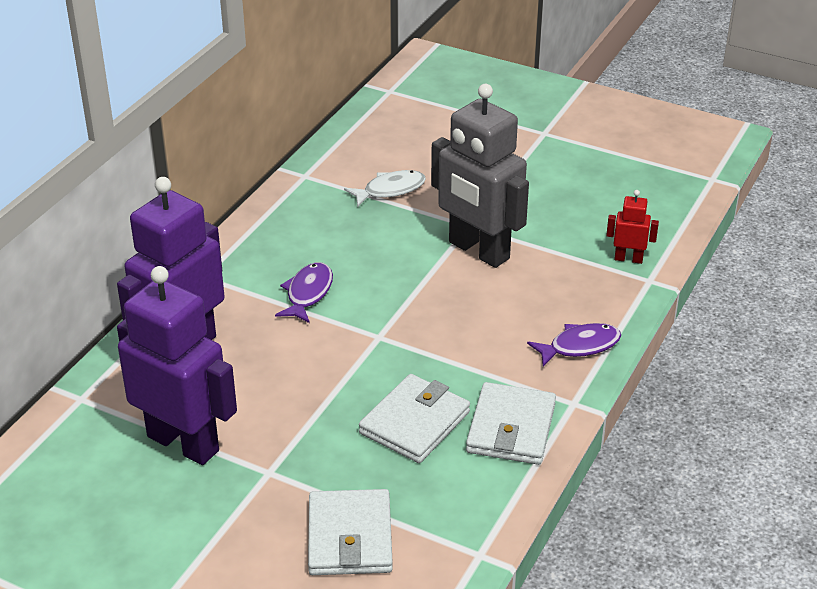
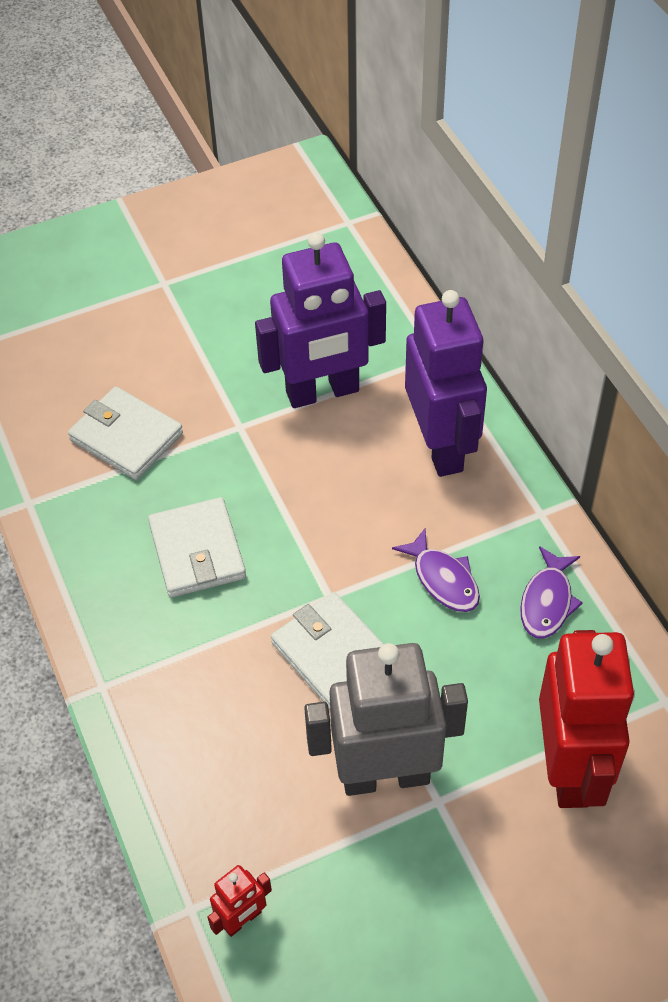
camera: 130 degrees right, 15 degrees up
(390, 190) = (570, 768): white fish -> red robot
(511, 428) = (122, 615): white wallet -> white wallet (332, 654)
(580, 346) = (162, 752): purple fish -> purple fish (547, 602)

